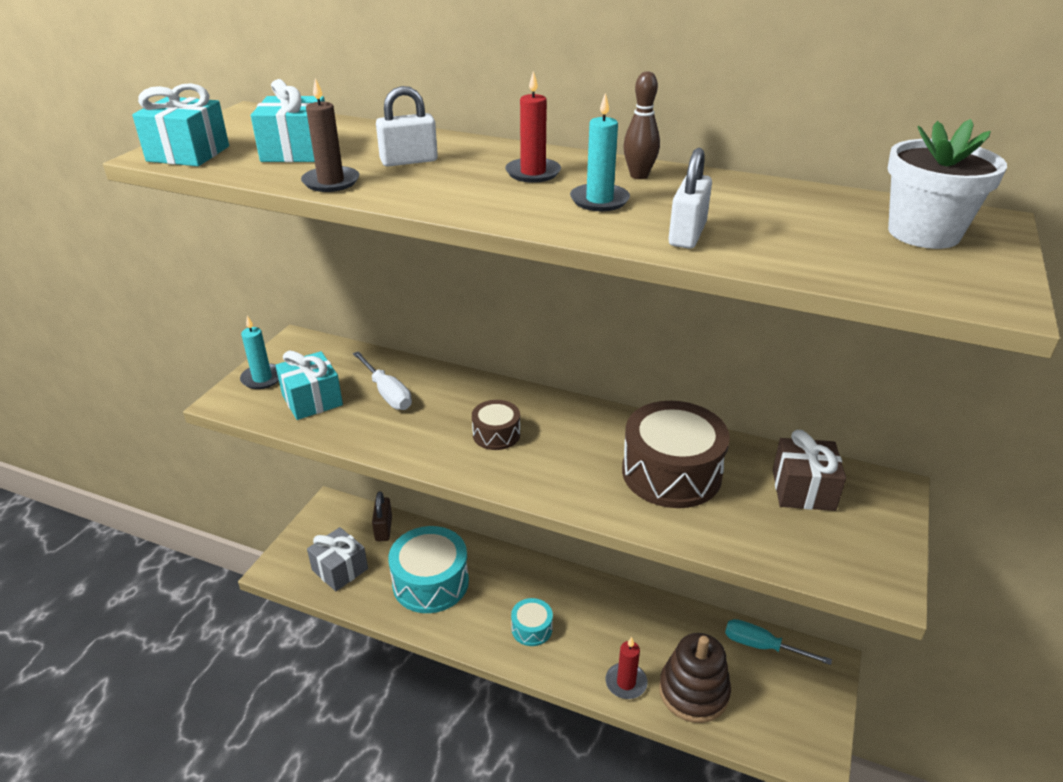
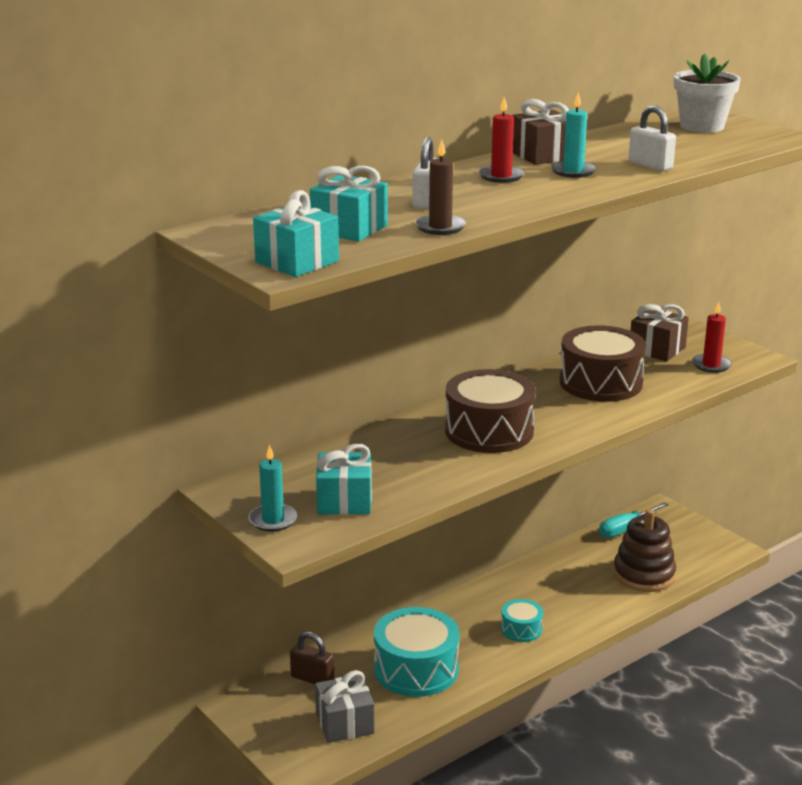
camera: 60 degrees left, 10 degrees down
(387, 393) = (375, 463): white screwdriver -> none
(496, 434) = (489, 431): brown drum -> brown drum, size x1.96
(626, 682) = (613, 602): red candle -> red candle (711, 365)
(639, 176) = (543, 155): brown bowling pin -> brown gift

